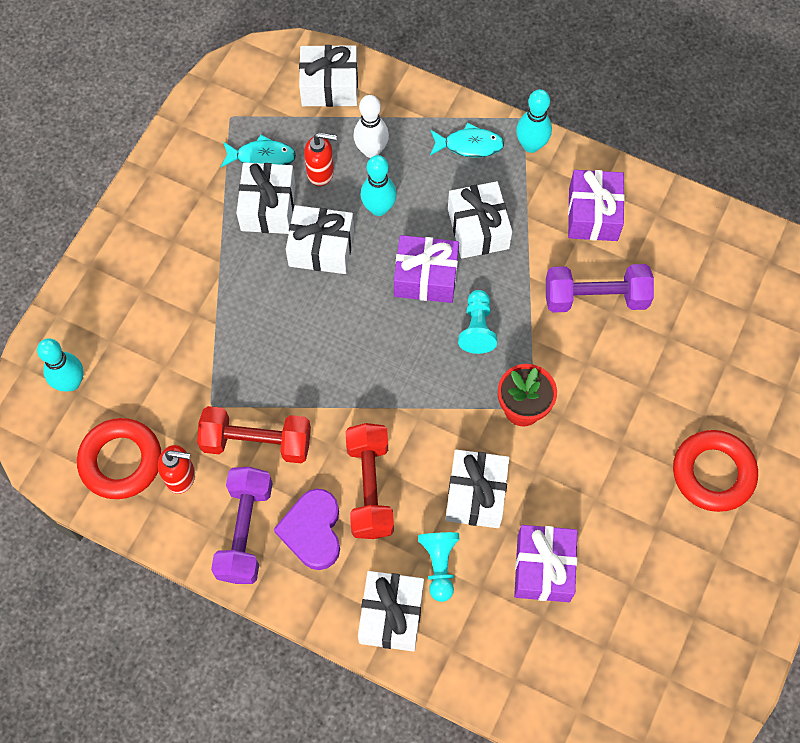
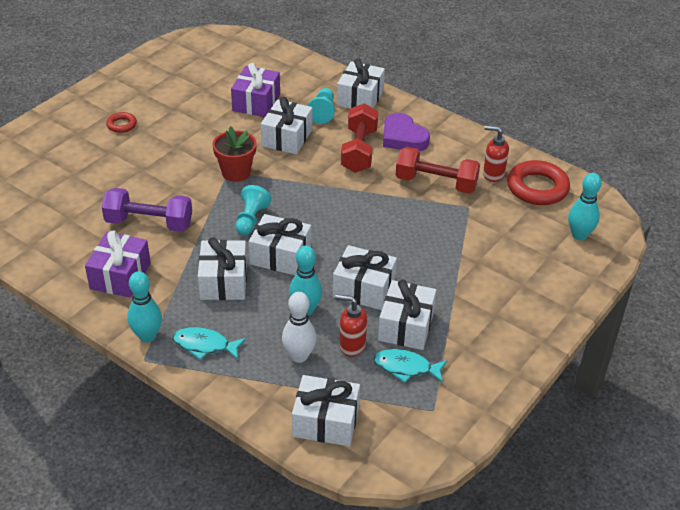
camera: 170 degrees left, 25 degrees down
(245, 531) = (449, 143): purple dumbbell -> none
(312, 531) = (403, 137): purple heart -> purple heart turned 135 degrees clockwise
(425, 277) = (280, 256): purple gift -> white gift
(713, 473) = (121, 125): red ring -> red ring, size x0.51

